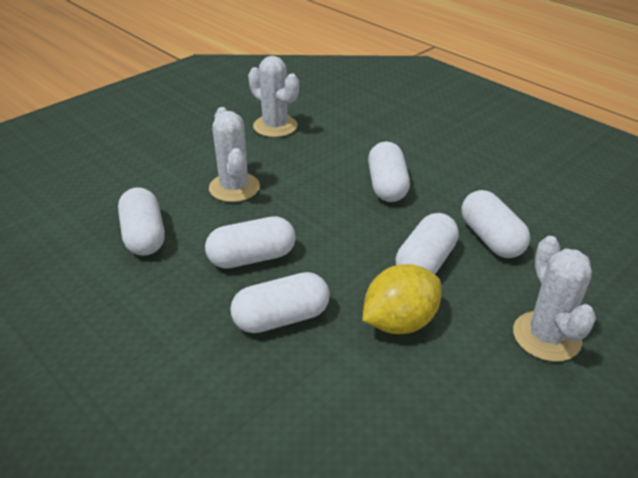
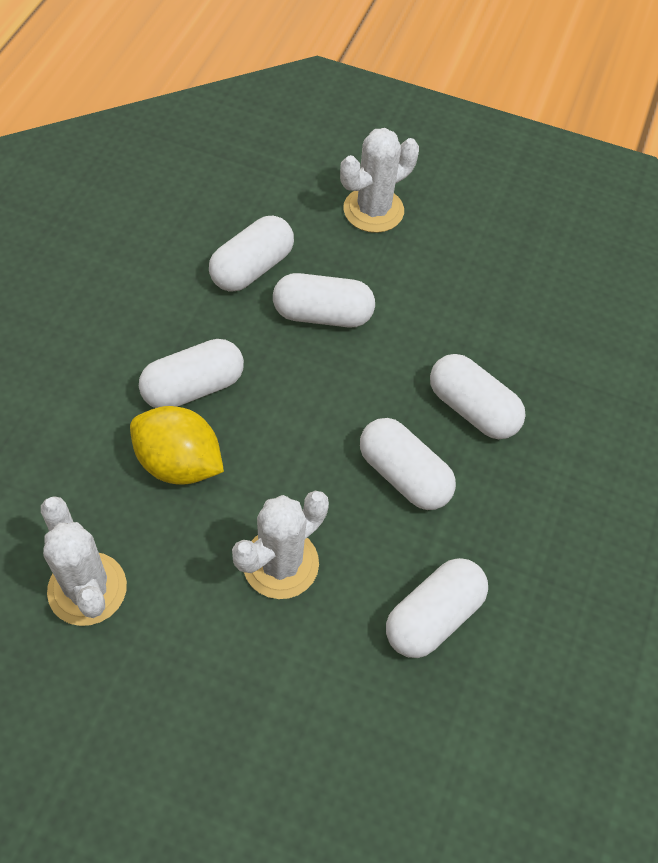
camera: 120 degrees left, 20 degrees up
(275, 126) = (87, 589): white cactus -> white cactus turned 45 degrees counterclockwise
(399, 322) = (419, 314): yellow lemon -> yellow lemon (179, 463)

